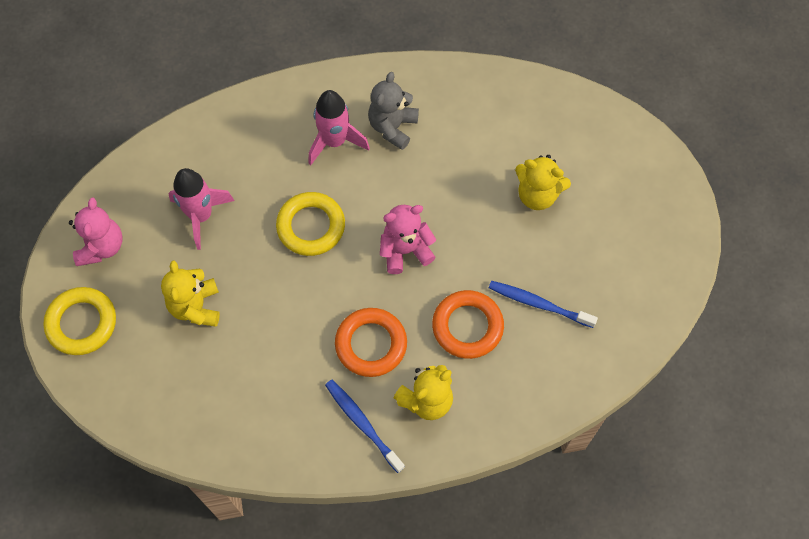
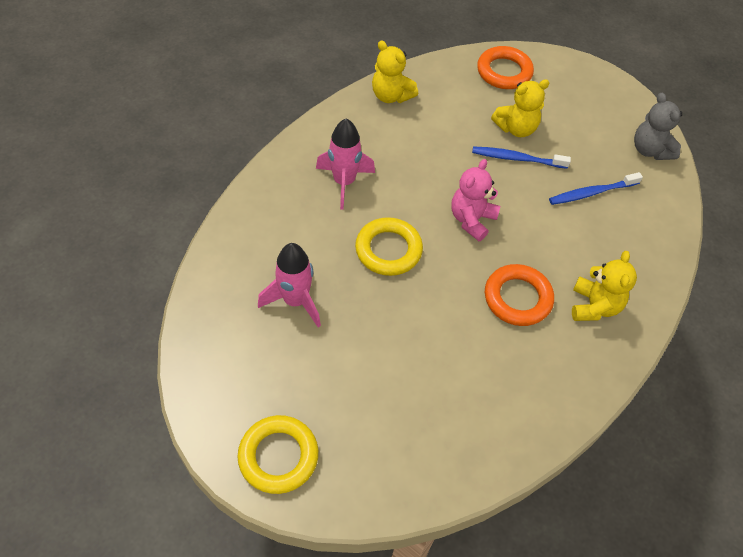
camera: 45 degrees left, 10 degrees down
(101, 246) = (233, 383): pink teddy bear -> none
(196, 307) = (362, 370): yellow teddy bear -> yellow teddy bear (391, 96)
(363, 424) = (572, 357): blue toothbrush -> blue toothbrush (517, 159)
(392, 127) = (375, 147): grey teddy bear -> grey teddy bear (650, 150)
(467, 326) = (565, 239): orange ring -> orange ring (504, 72)

